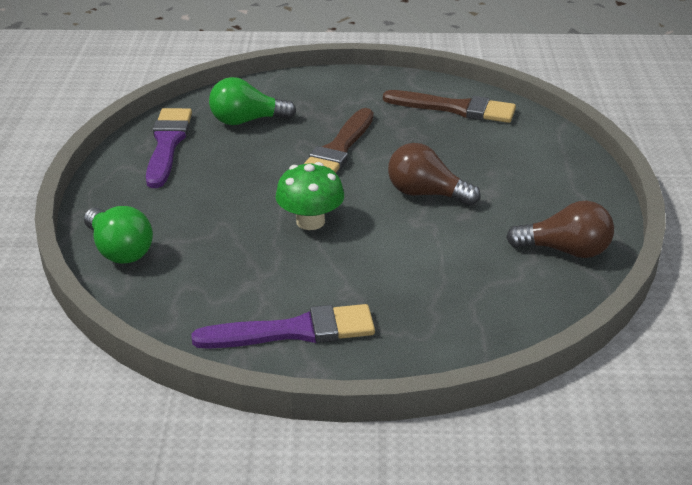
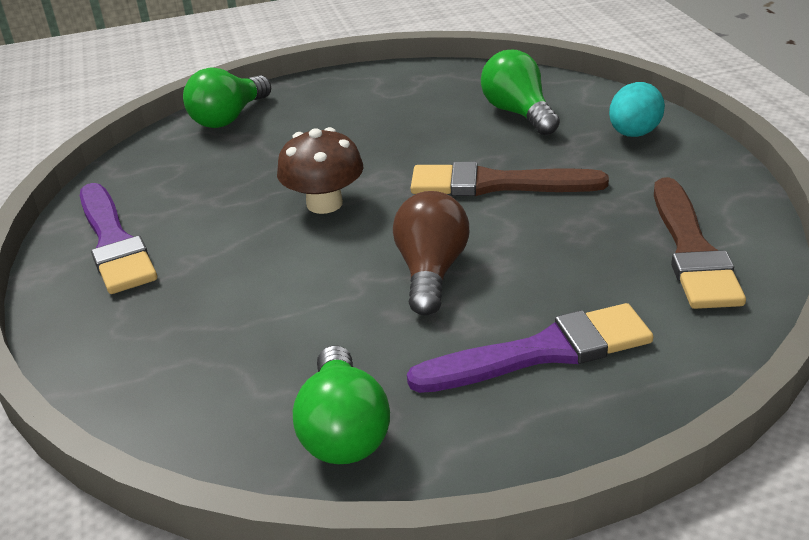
camera: 75 degrees right, 0 degrees up
(167, 144) = (433, 87): purple brush -> purple brush (541, 352)
(310, 221) = (324, 203): green mushroom -> brown mushroom
(314, 90) = (633, 134): none -> turquoise egg
(565, 250) = (343, 430): brown light bulb -> green light bulb

